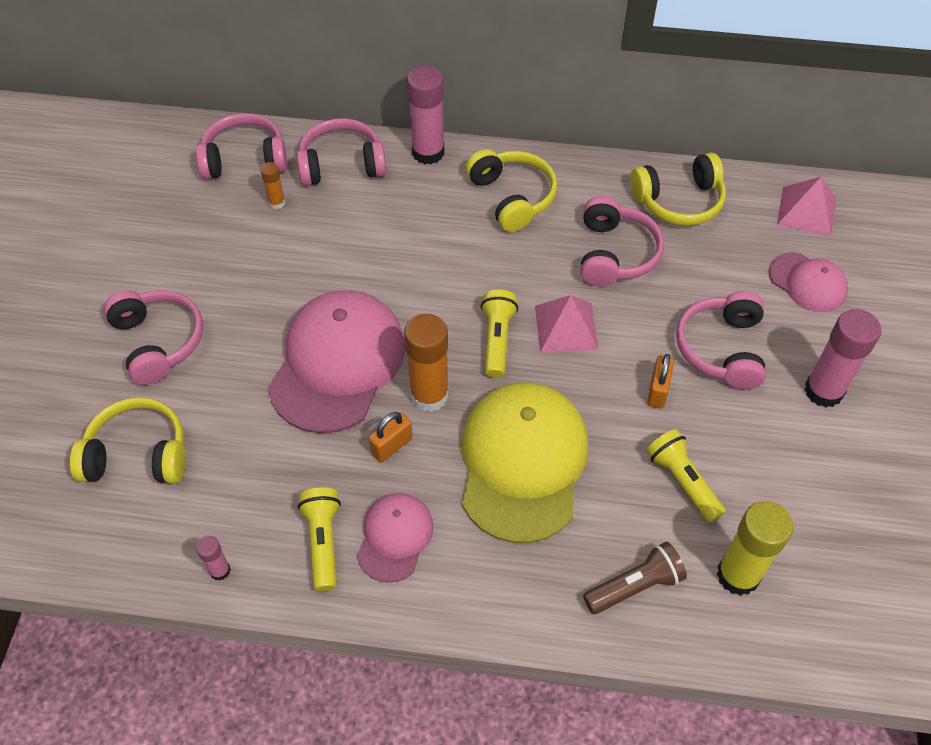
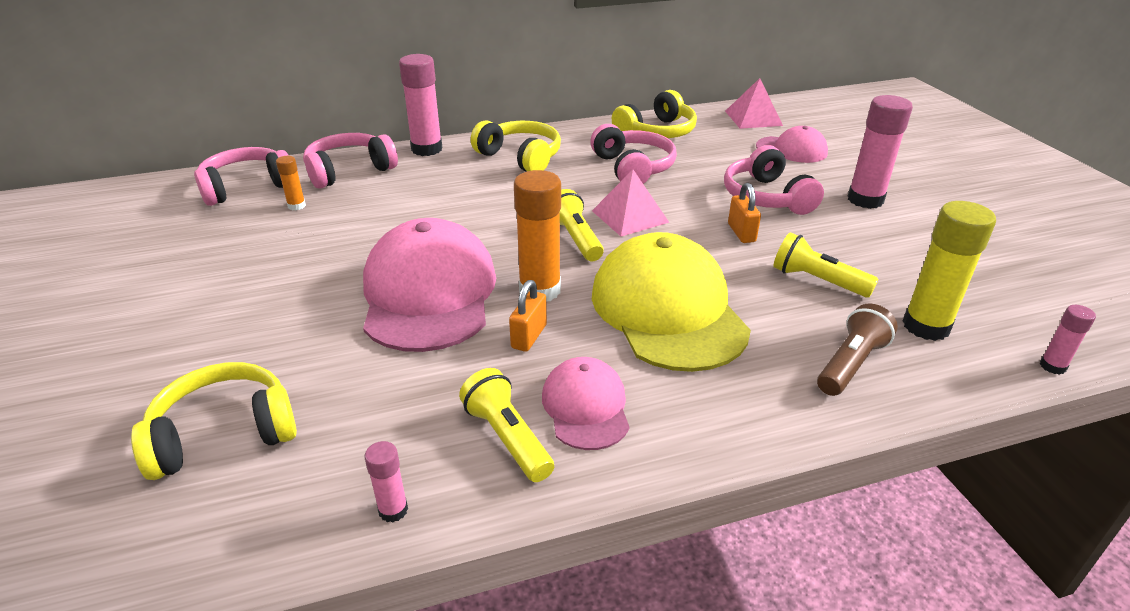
camera: 25 degrees left, 20 degrees down
(158, 342) = (208, 331): pink headphones -> none
(813, 665) = (1052, 366): none -> pink glue stick

